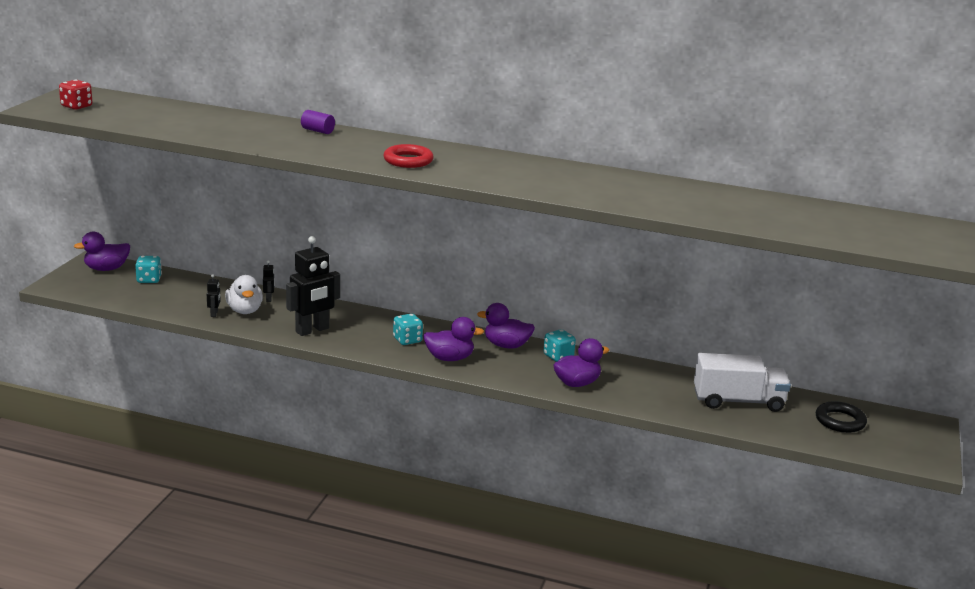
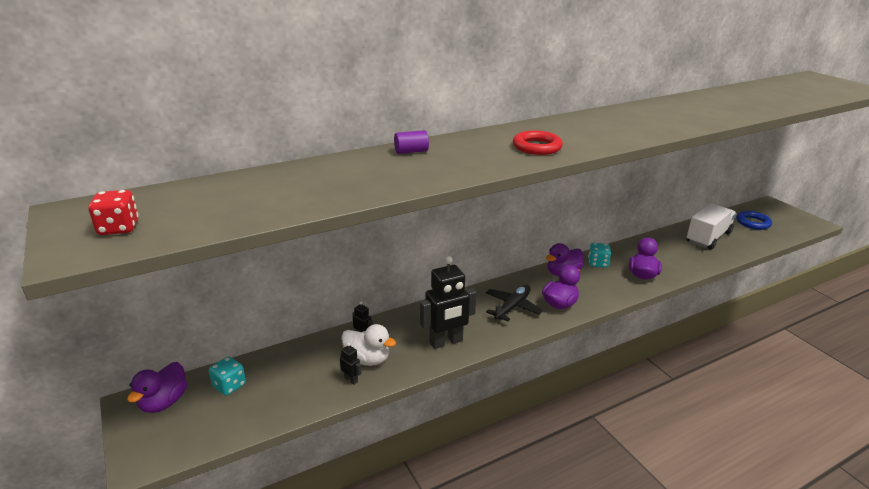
camera: 45 degrees left, 5 degrees up
(312, 330) = (446, 342): black robot -> black robot turned 60 degrees clockwise
(407, 340) = (512, 307): turquoise dice -> black plane
(840, 421) = (753, 223): black ring -> blue ring

